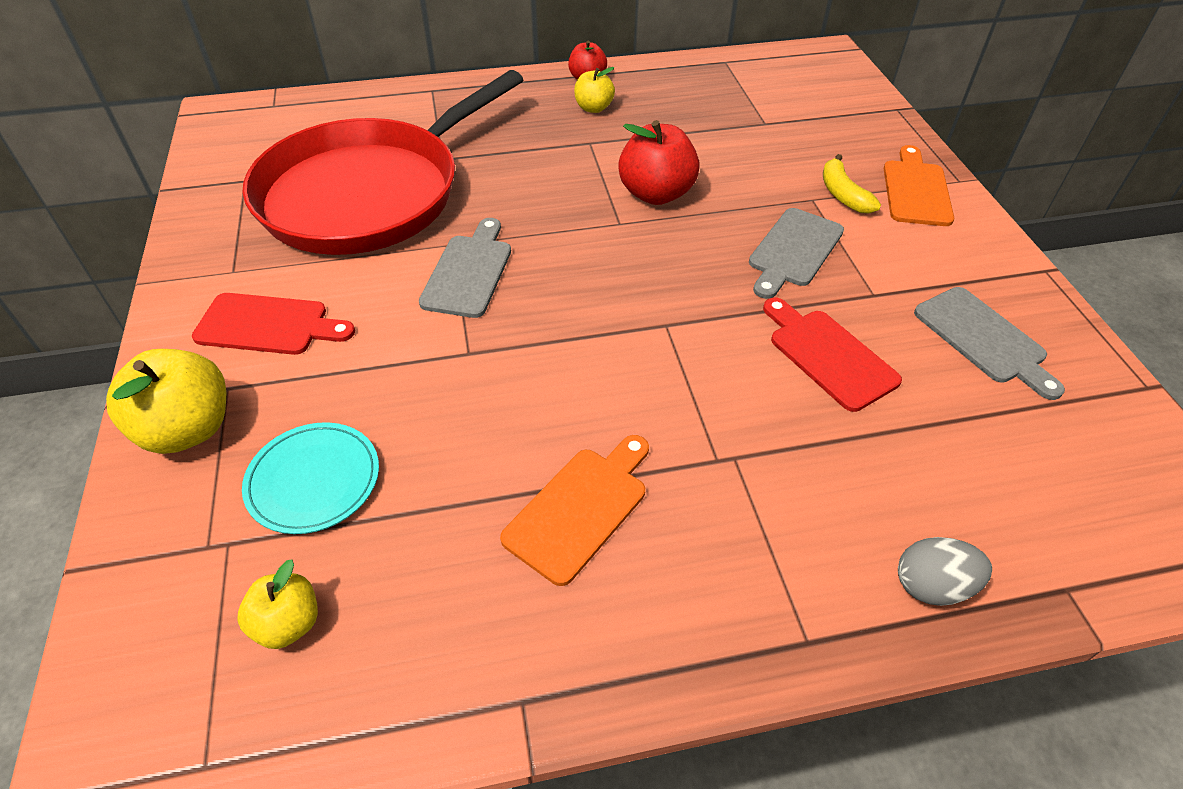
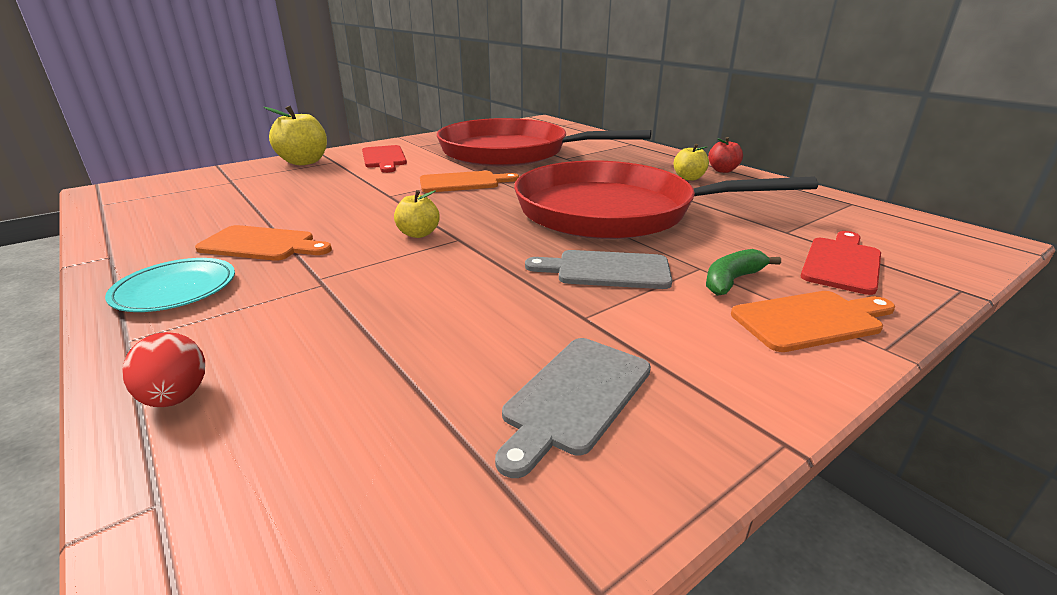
camera: 65 degrees right, 20 degrees down
(288, 623) = (179, 201): yellow apple -> yellow apple (418, 234)
(313, 480) = (275, 186): turquoise plate -> turquoise plate (175, 289)
(469, 272) = (463, 182): grey cutting board -> orange cutting board
(656, 194) = (613, 211): red apple -> red pan
(828, 355) = (470, 305): red cutting board -> red cutting board (842, 263)
(842, 194) = (732, 280): yellow banana -> green banana
(932, 586) = (176, 397): grey egg -> red egg

